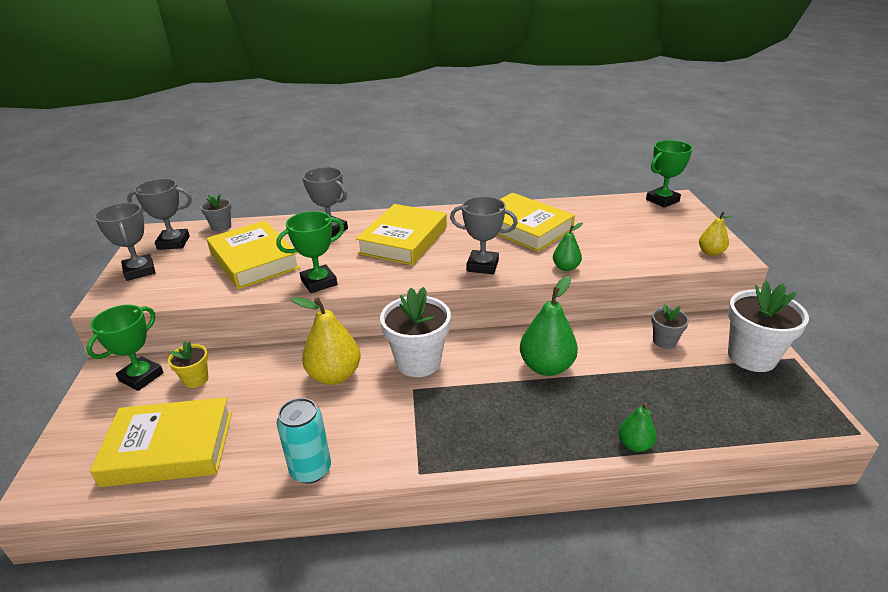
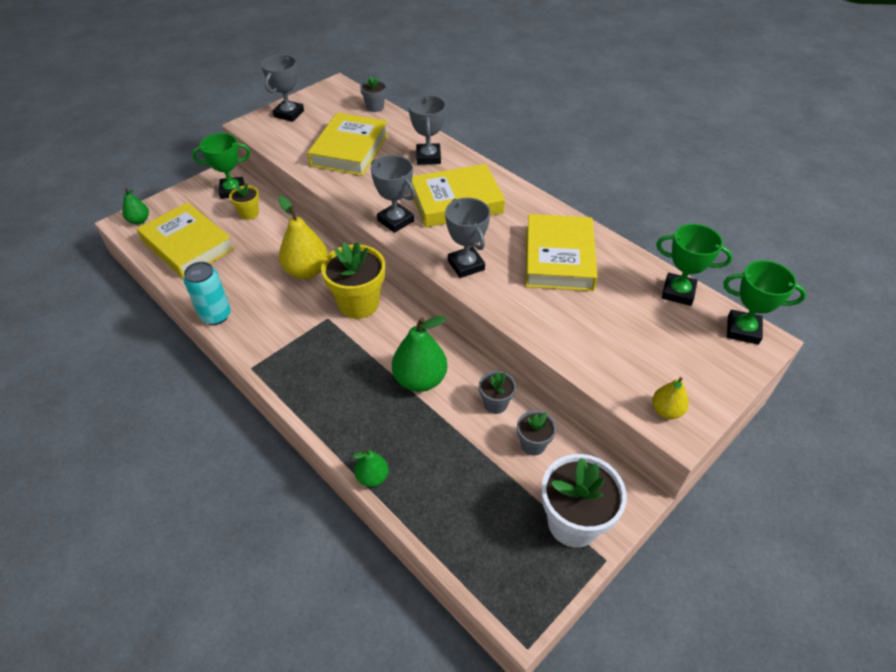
camera: 50 degrees right, 15 degrees up
(173, 243) = (333, 103): grey trophy -> grey trophy (395, 221)
(319, 282) = (354, 196): green trophy -> green trophy (678, 292)
(418, 362) = (358, 303): white flower pot -> yellow flower pot
(566, 268) = (518, 317): green pear -> green pear (139, 220)
(608, 340) = (495, 404): none -> grey flower pot

